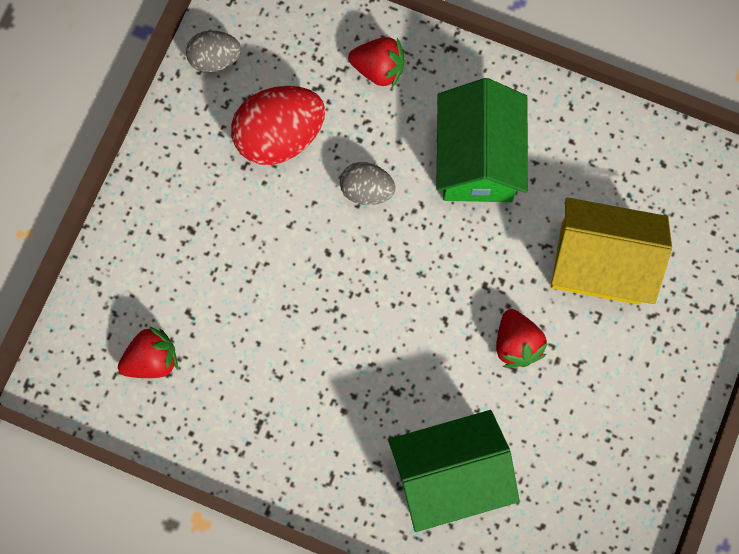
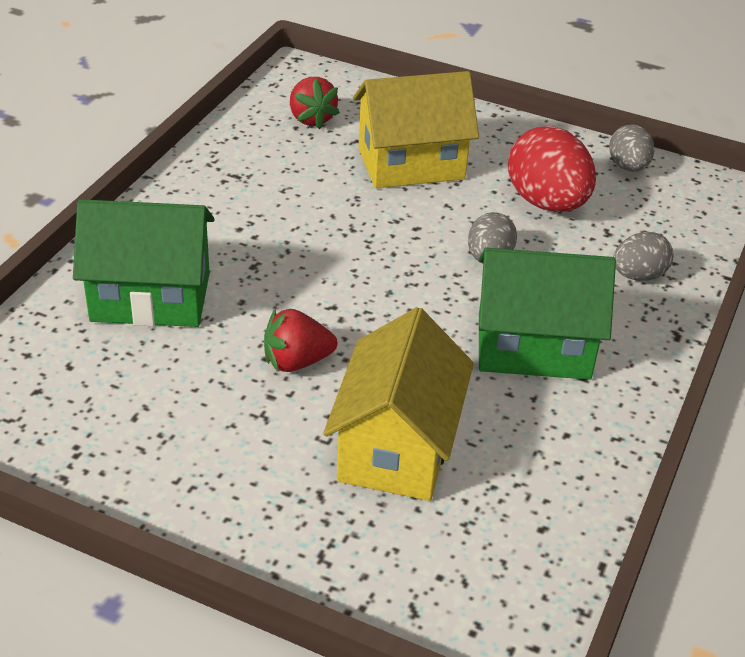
camera: 90 degrees right, 35 degrees down
(226, 258) = (411, 163): none -> yellow house
(378, 69) = (638, 276): red strawberry -> grey egg
(450, 475) = (150, 297): green house -> green house turned 75 degrees counterclockwise

